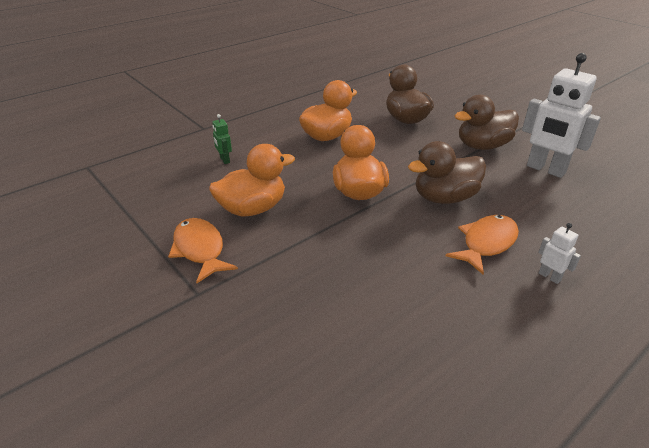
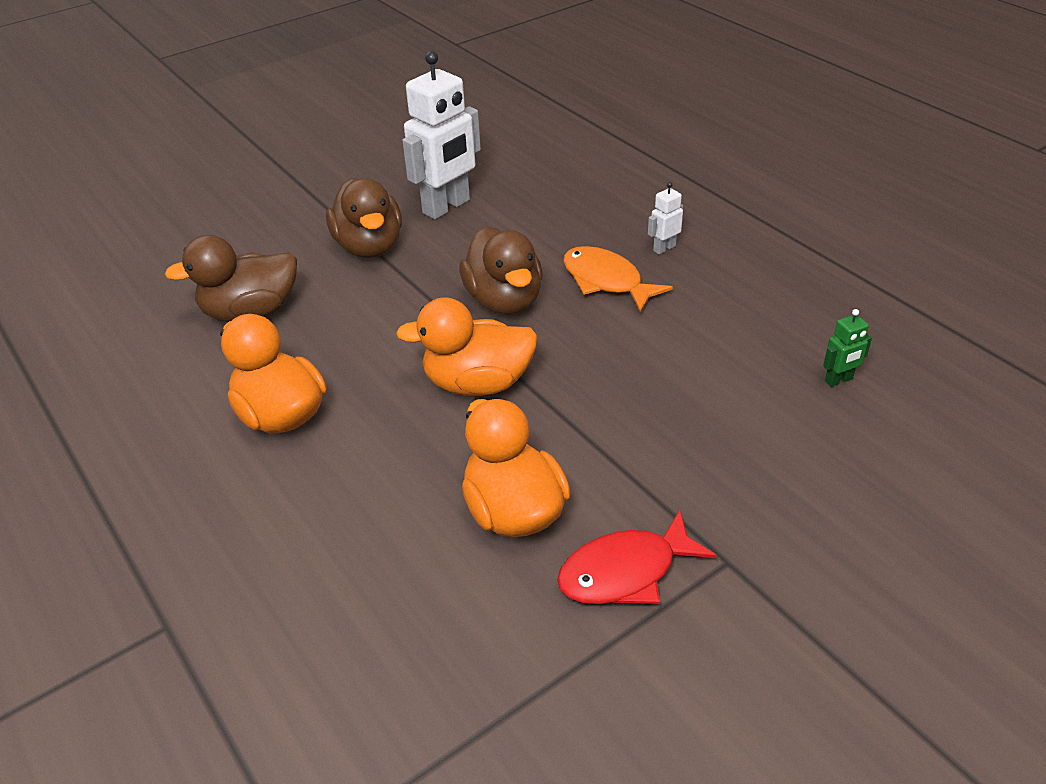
camera: 85 degrees left, 5 degrees up
(200, 250) = (625, 572): orange fish -> red fish
(224, 160) = (333, 568): green robot -> green robot (838, 380)

